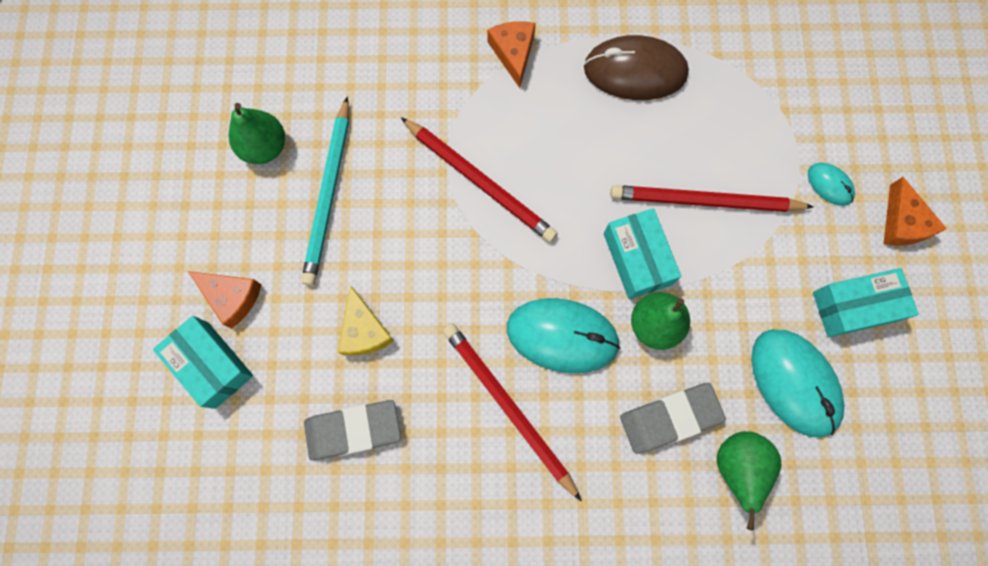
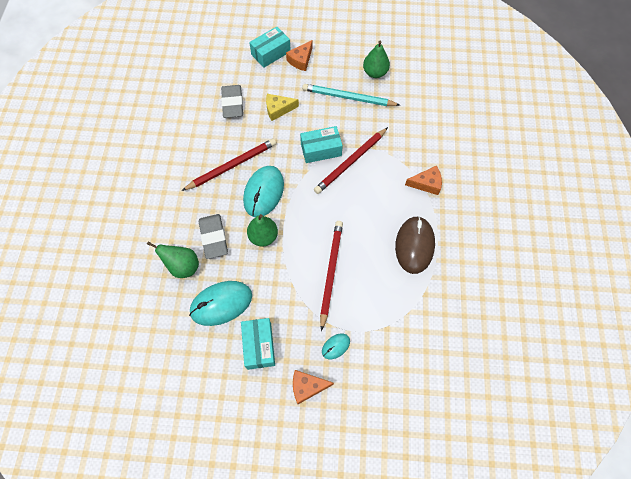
camera: 95 degrees right, 10 degrees down
(637, 259) = (300, 232): turquoise box -> turquoise box (321, 150)

